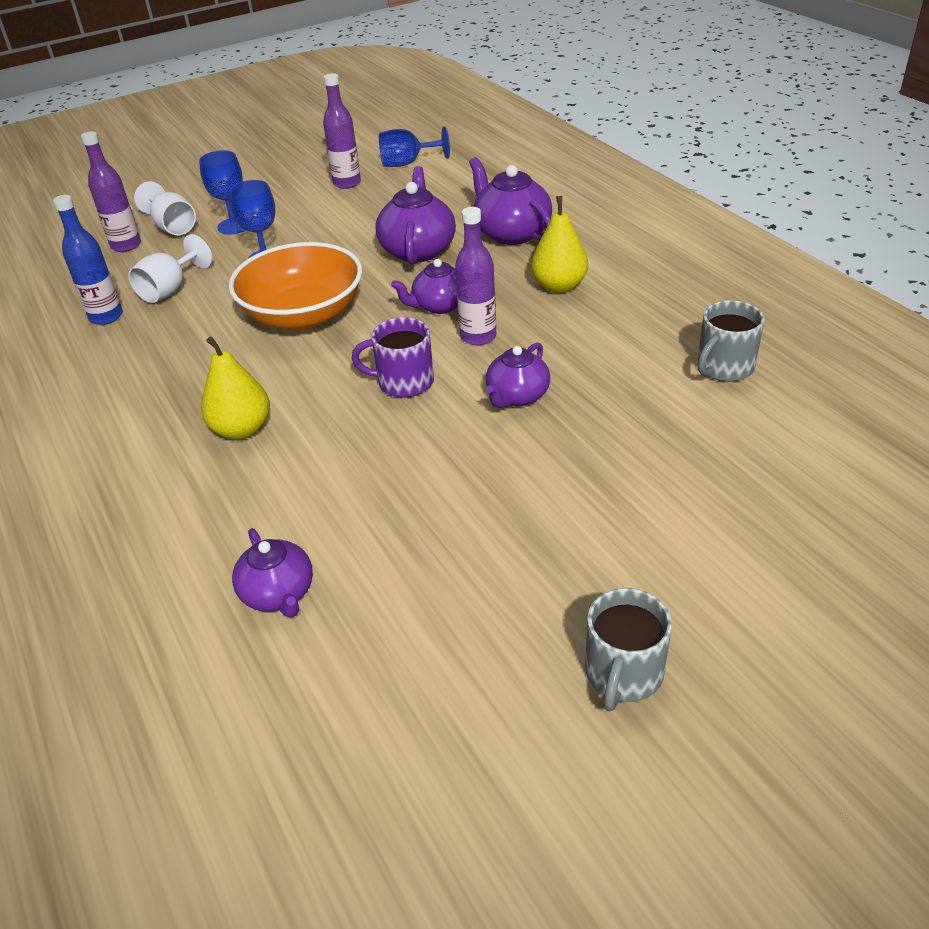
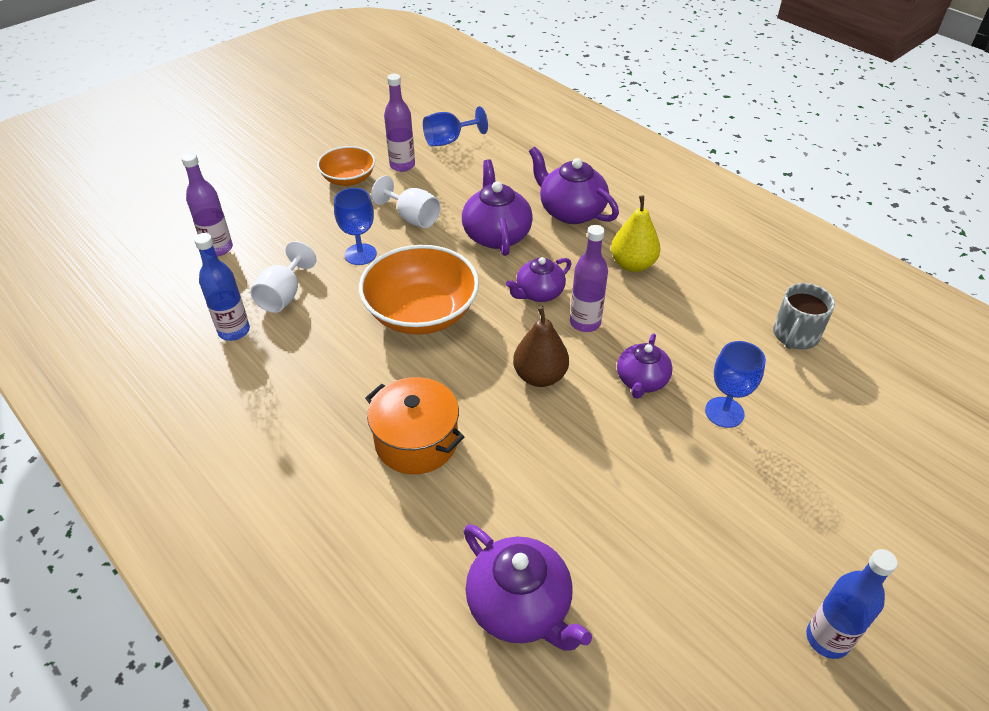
camera: 15 degrees left, 5 degrees up
(172, 227) = (255, 224): white goblet -> white goblet (412, 218)
(234, 226) = (315, 219): blue goblet -> blue goblet (724, 412)
(242, 429) = (416, 441): yellow pear -> orange pot
(278, 594) = (520, 607): purple teapot -> purple teapot, size x1.54
(285, 192) = (348, 179): none -> orange bowl
(403, 382) = (540, 376): purple mug -> brown pear
(623, 674) = (827, 639): grey mug -> blue bottle

